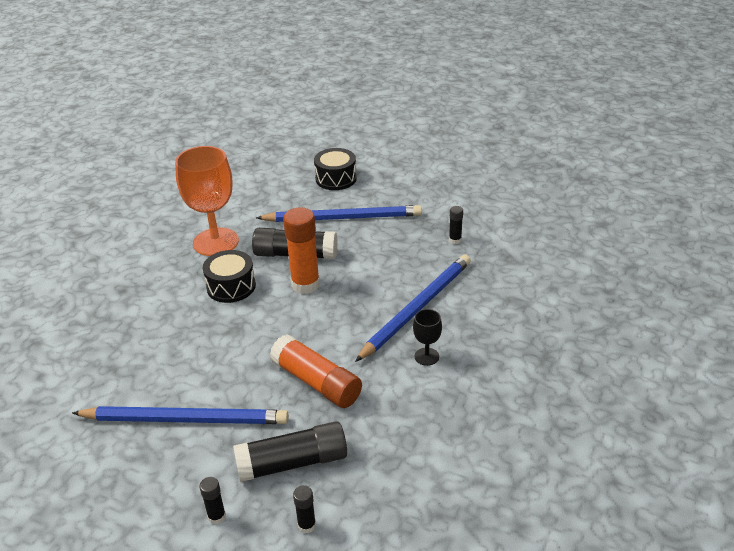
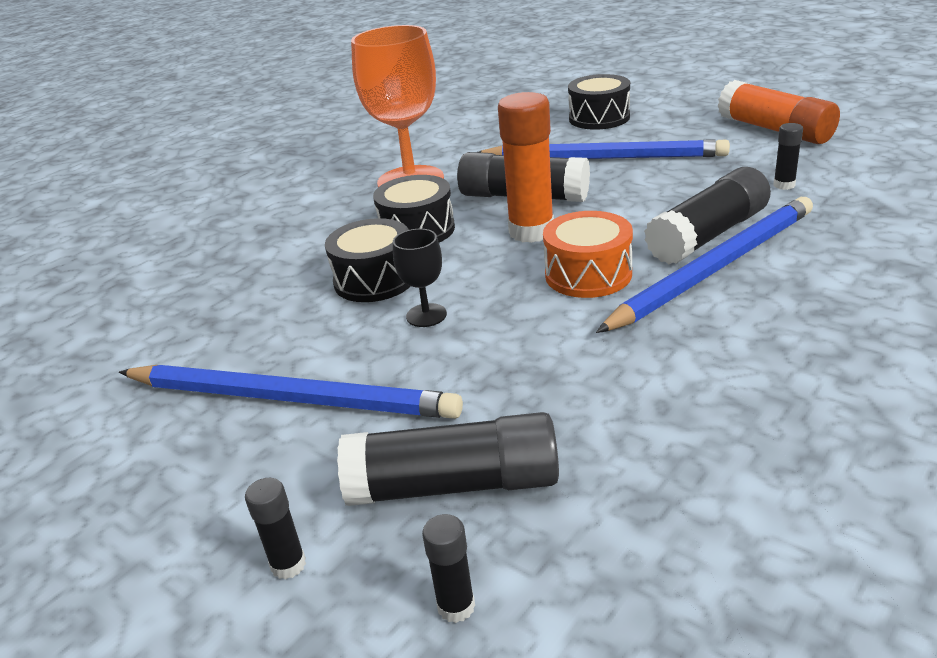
camera: 15 degrees right, 5 degrees down
(213, 329) = (375, 280): none -> black drum
(317, 382) = (524, 361): orange glue stick -> orange glue stick (775, 130)
(345, 317) = (588, 274): none -> orange drum
(412, 283) = (708, 235): none -> black glue stick
(426, 356) = (729, 336): black goblet -> black goblet (426, 315)

